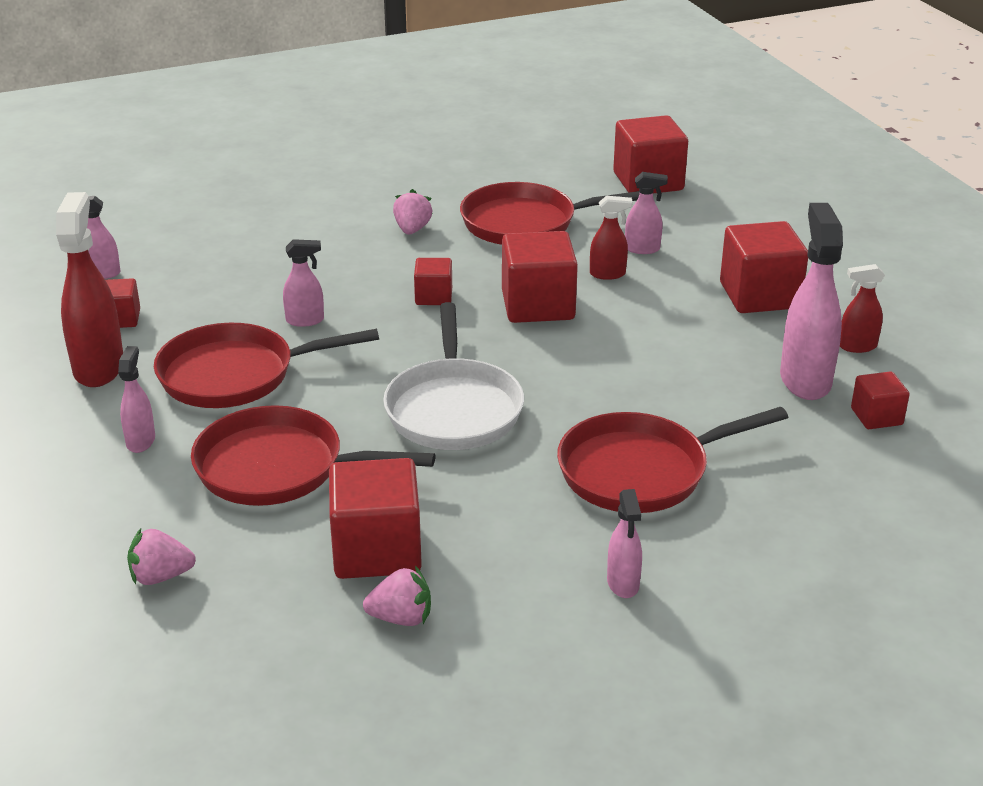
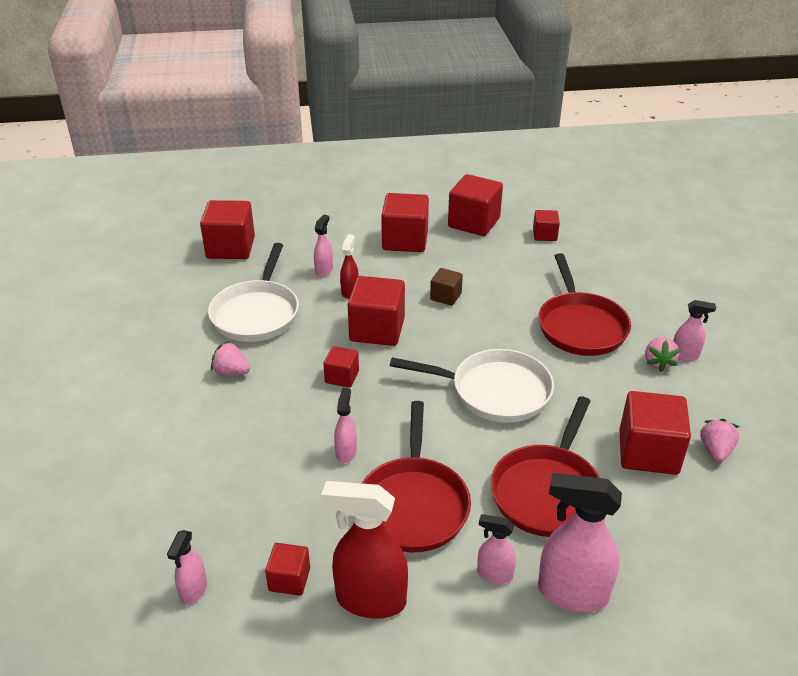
camera: 75 degrees left, 5 degrees up
(160, 576) = (670, 572): pink strawberry -> pink strawberry (658, 362)
(526, 223) = (257, 313): red pan -> white pan
(642, 346) = (445, 296): none -> brown cube
(805, 380) = (502, 248): pink spray bottle -> pink spray bottle (572, 593)
(857, 346) = (474, 223): red spray bottle -> red cube

